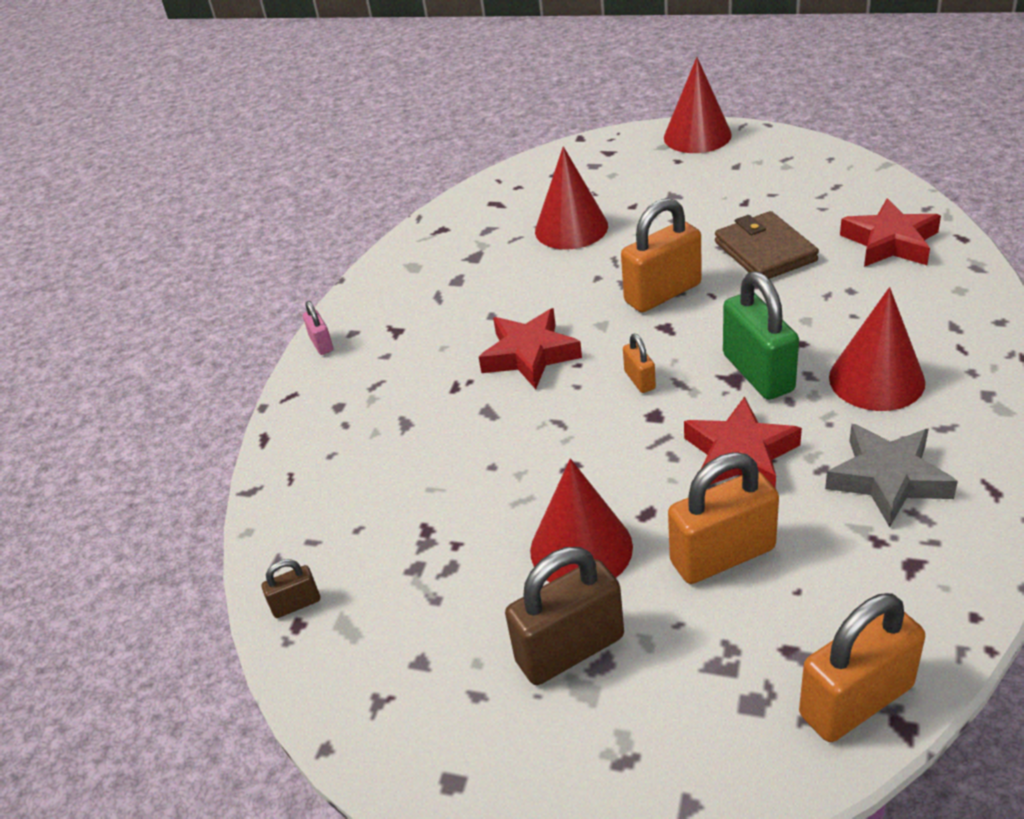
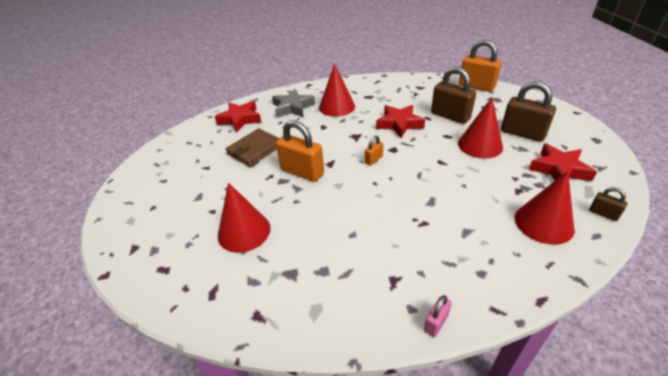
camera: 120 degrees left, 0 degrees up
(529, 355) = (378, 202): red star -> red star (559, 169)
(697, 136) = (119, 207): red cone -> red cone (543, 223)
(722, 555) = (450, 116): orange padlock -> brown padlock
(758, 373) = (348, 131): green padlock -> none
(888, 479) = (387, 96): grey star -> grey star (293, 107)

